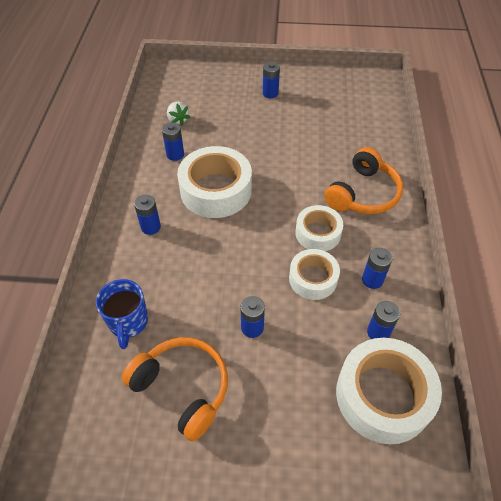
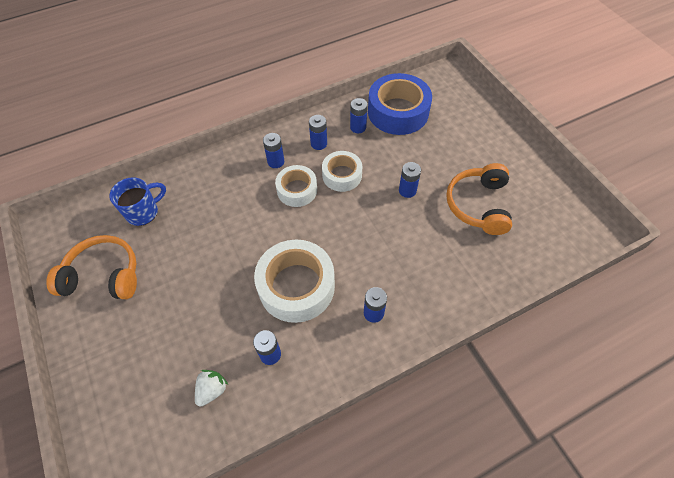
camera: 120 degrees left, 5 degrees up
(128, 322) = (466, 267): blue mug -> blue mug (143, 212)
(270, 93) = (117, 317): blue battery -> blue battery (276, 162)
(363, 194) = (235, 178): orange headphones -> orange headphones (103, 275)
(383, 395) = (398, 112): white tape -> blue tape

